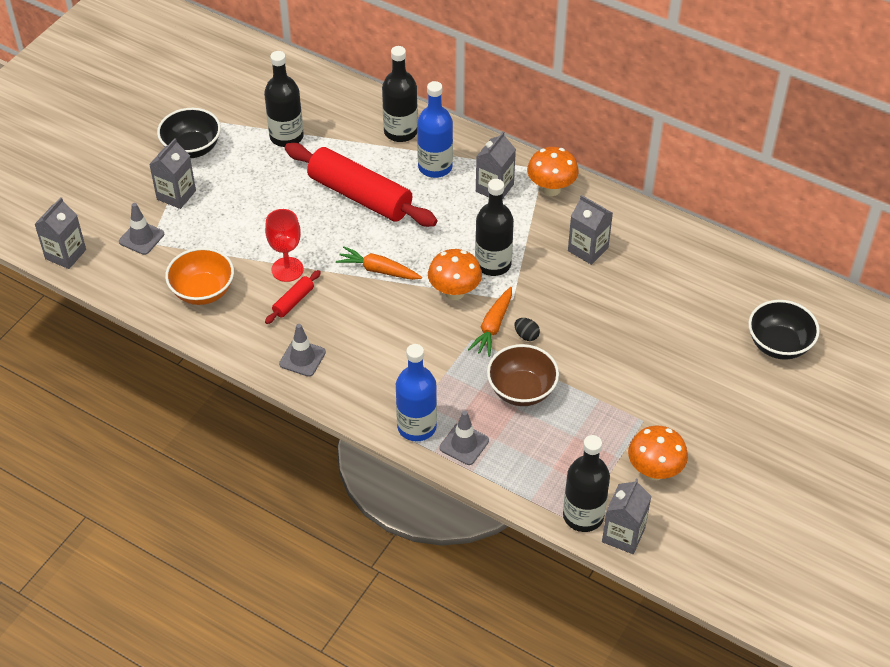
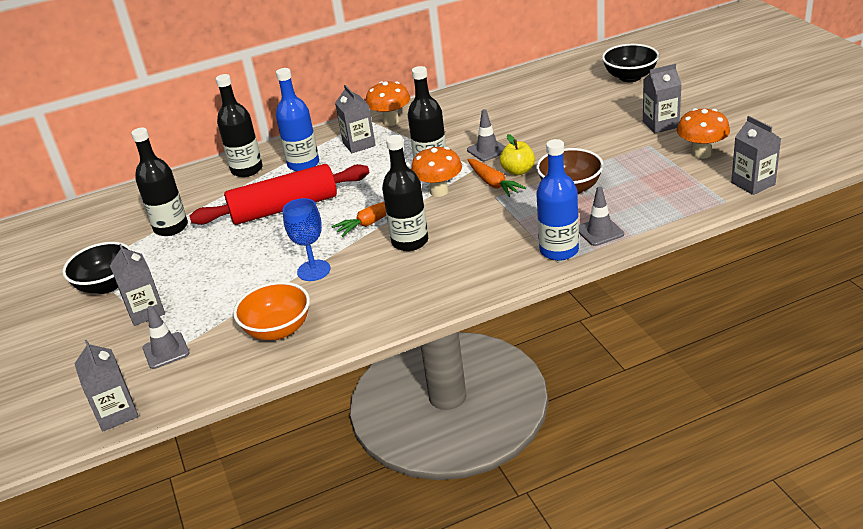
camera: 50 degrees left, 15 degrees down
(287, 269) = (313, 270): red goblet -> blue goblet
(293, 301) = (353, 278): red rolling pin -> none
(302, 358) = (421, 292): grey traffic cone -> grey traffic cone (487, 150)
(526, 335) = (518, 171): black egg -> yellow apple
(583, 516) = (720, 196): black bottle -> black bottle (410, 241)
(588, 249) = (465, 123): grey carton -> grey carton (660, 124)

